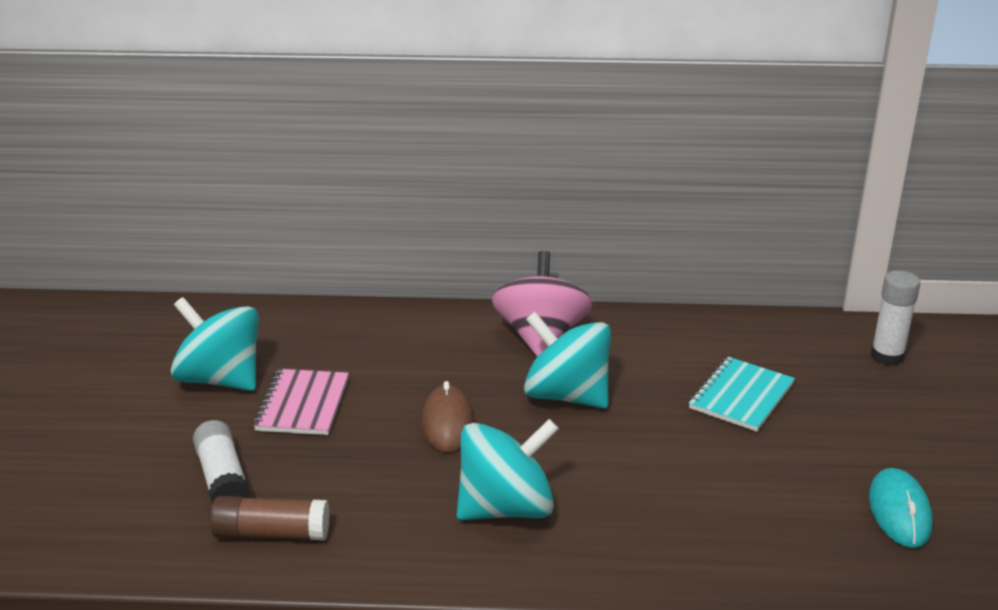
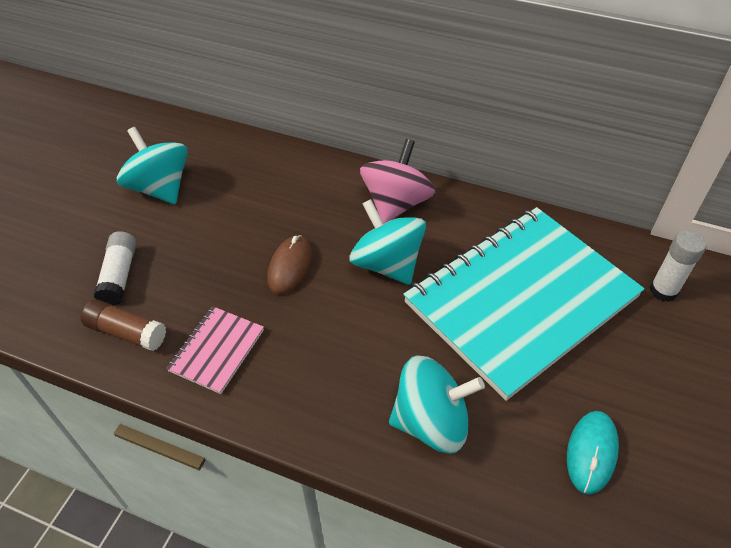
camera: 20 degrees right, 20 degrees up
(302, 404) = (201, 224): pink notebook -> pink notebook (217, 350)
(506, 508) = (292, 357): turquoise spinning top -> turquoise spinning top (431, 422)
(741, 396) = (520, 300): turquoise notebook -> turquoise notebook, size x2.44

